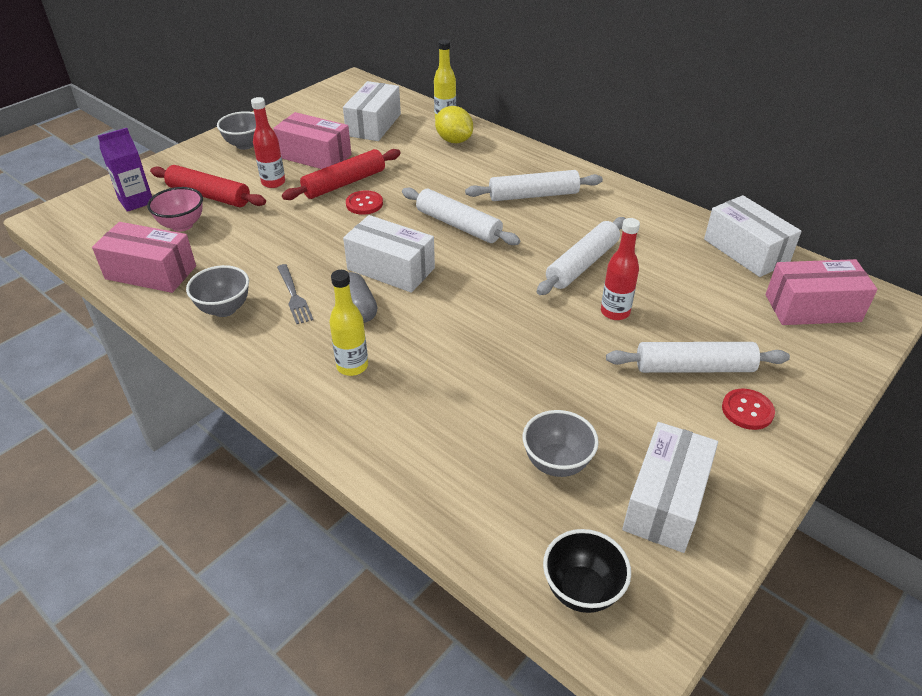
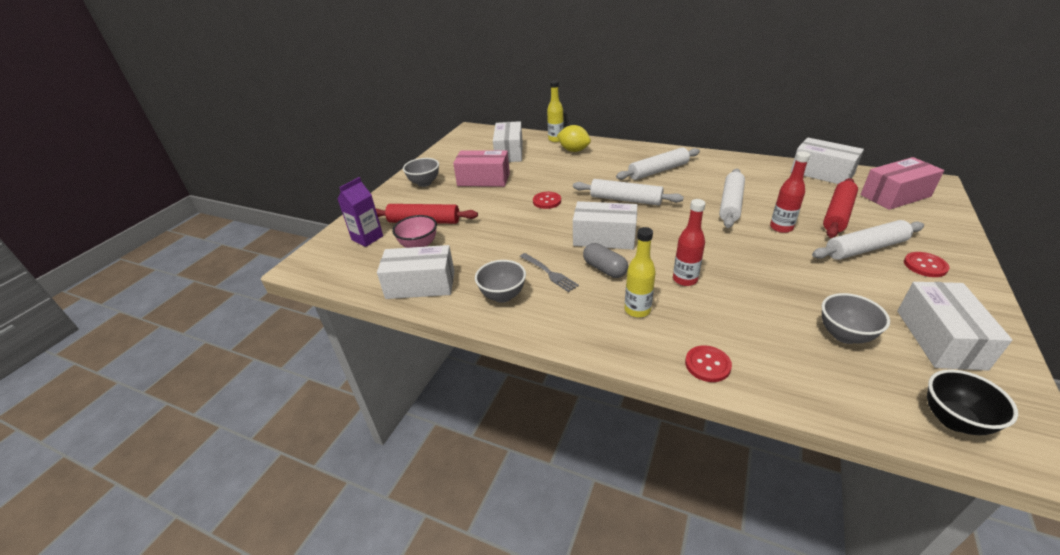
camera: 15 degrees left, 5 degrees down
(151, 272) = (420, 285): pink box -> white box
(273, 182) = (467, 202): red bottle -> red bottle (685, 279)
(344, 183) = (520, 192): red rolling pin -> red rolling pin (837, 214)
(373, 449) = (707, 365): none -> red button

